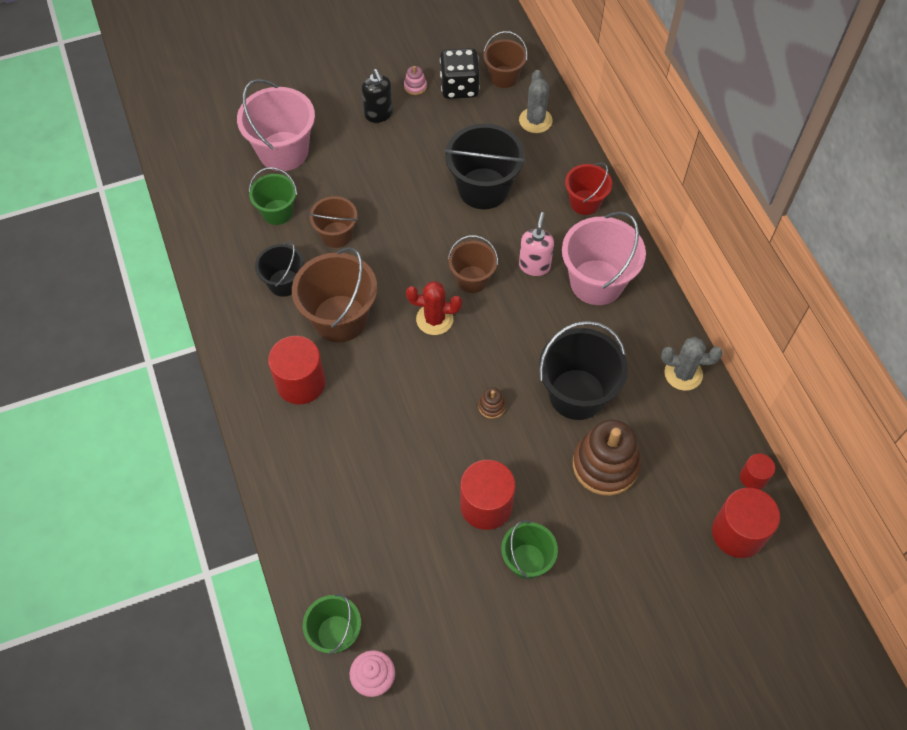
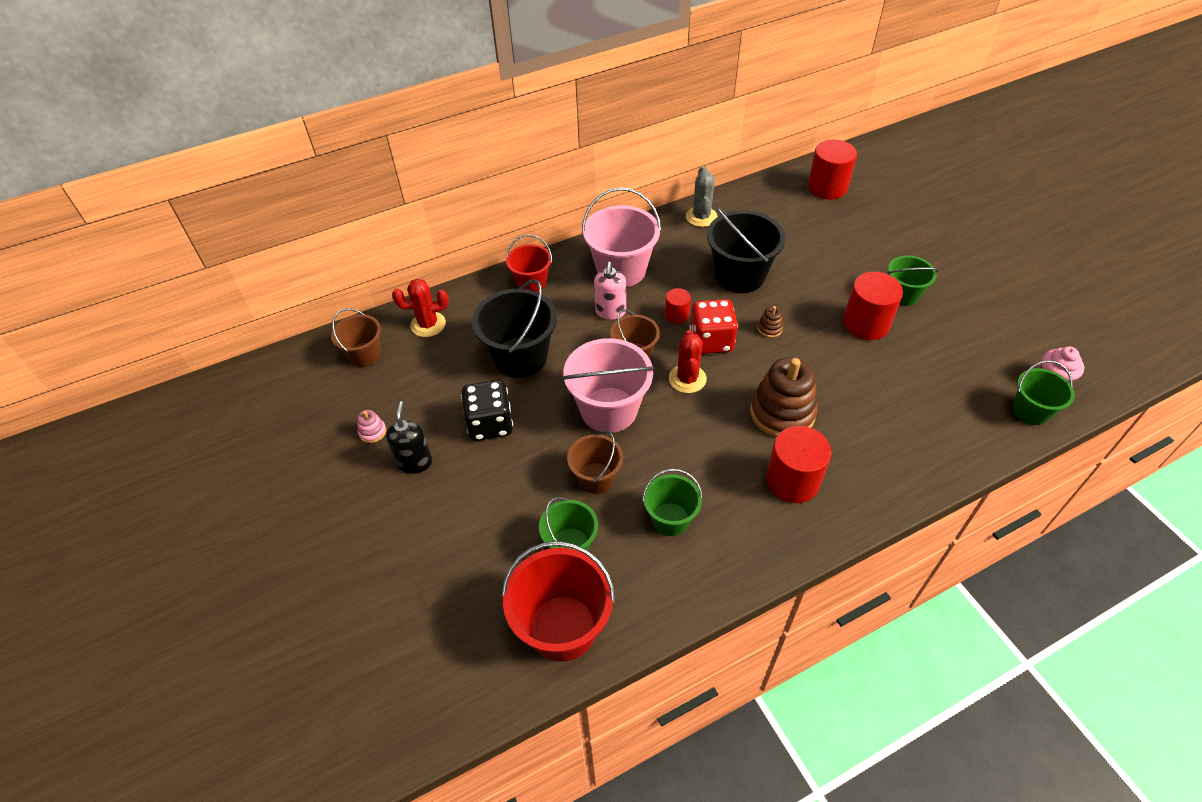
camera: 95 degrees left, 10 degrees down
(210, 202) = (562, 627): none -> red bucket
(283, 151) = (474, 556): pink bucket -> pink bucket (609, 410)
(284, 283) = (670, 519): black bucket -> green bucket
(340, 318) = (705, 458): brown bucket -> none
(378, 114) = (415, 462): black soap dispenser -> black soap dispenser turned 60 degrees counterclockwise
(459, 87) = (376, 391): black dice -> black dice (490, 424)
(481, 348) = (711, 341): none -> red dice
(534, 266) = (610, 312): pink soap dispenser -> pink soap dispenser turned 90 degrees counterclockwise
(535, 120) = (428, 324): grey cactus -> red cactus
(605, 465) = (799, 256): brown stacking toy -> brown stacking toy (782, 413)
(753, 477) = (779, 181): red cylinder -> red cylinder (676, 315)

